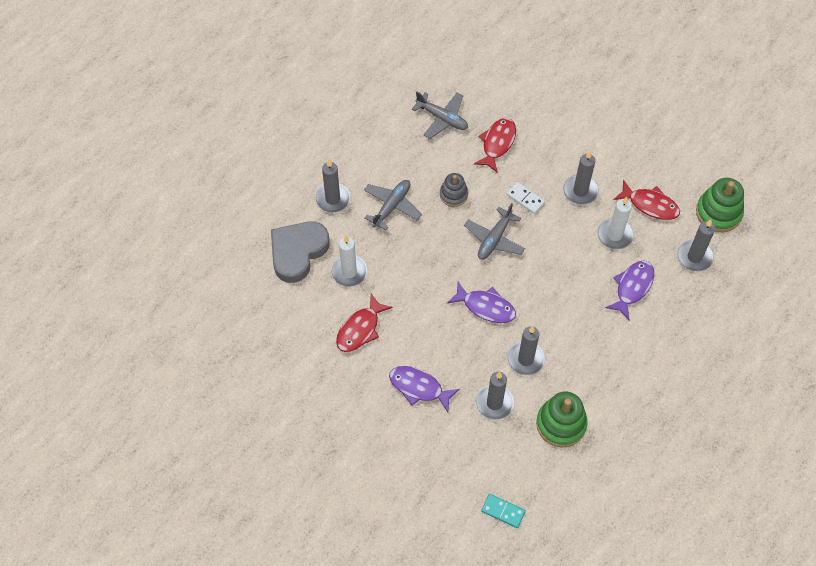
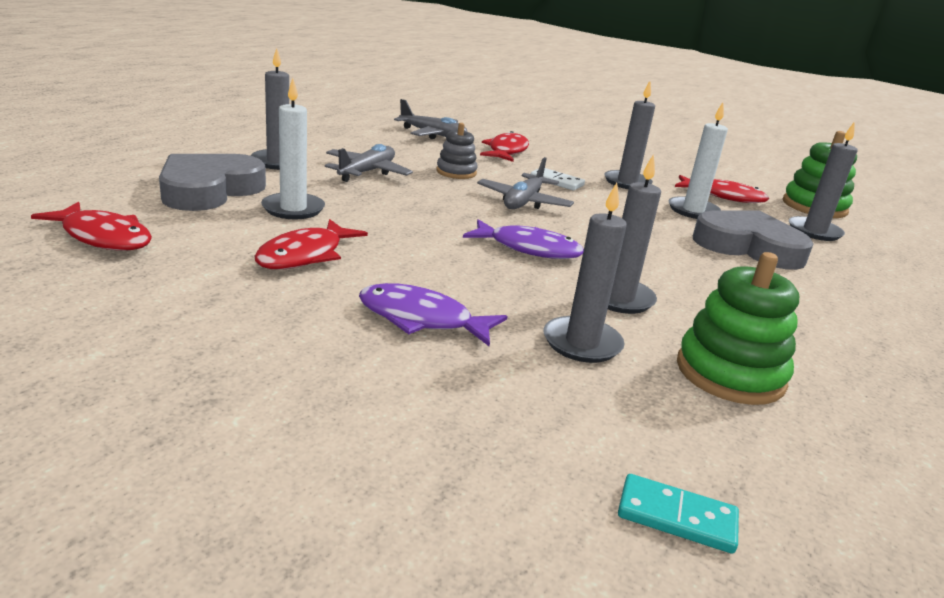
camera: 10 degrees left, 35 degrees down
(258, 321) = (104, 237): none -> red fish
(632, 287) = (748, 247): purple fish -> grey heart

